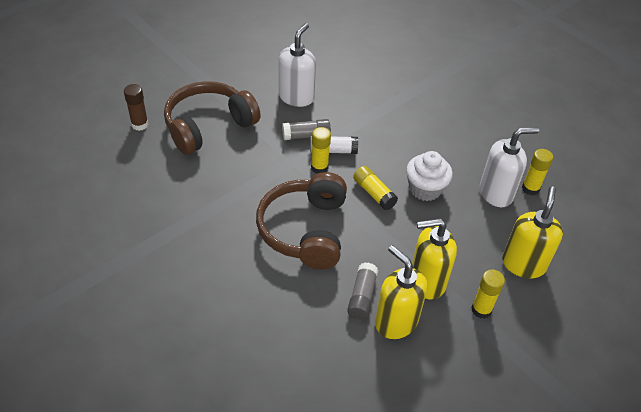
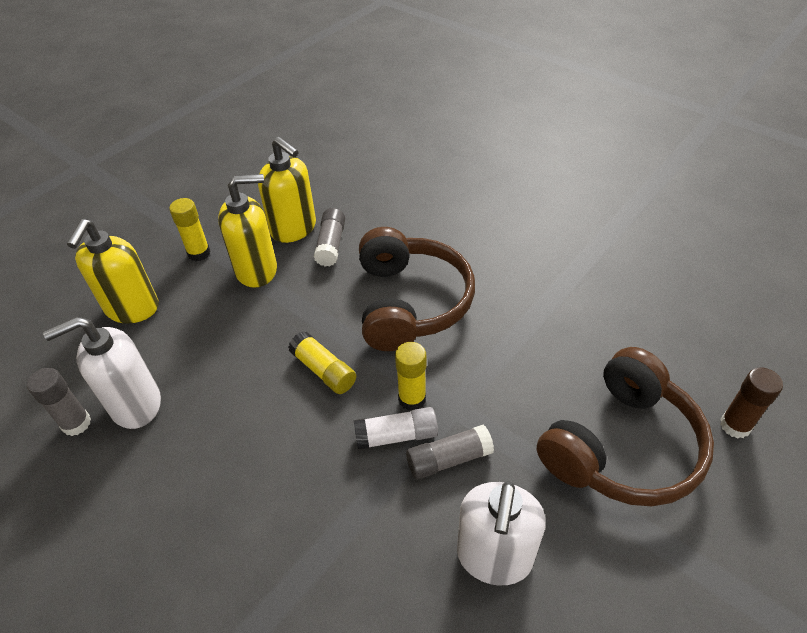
camera: 175 degrees right, 0 degrees up
(425, 189) = (246, 392): white cupcake -> none
(530, 189) = (76, 423): yellow glue stick -> grey glue stick

